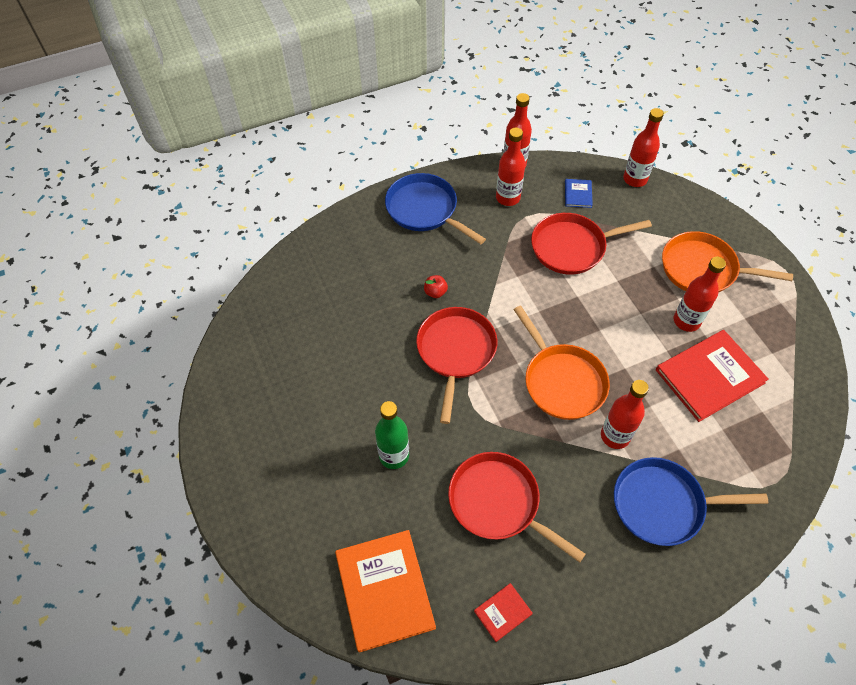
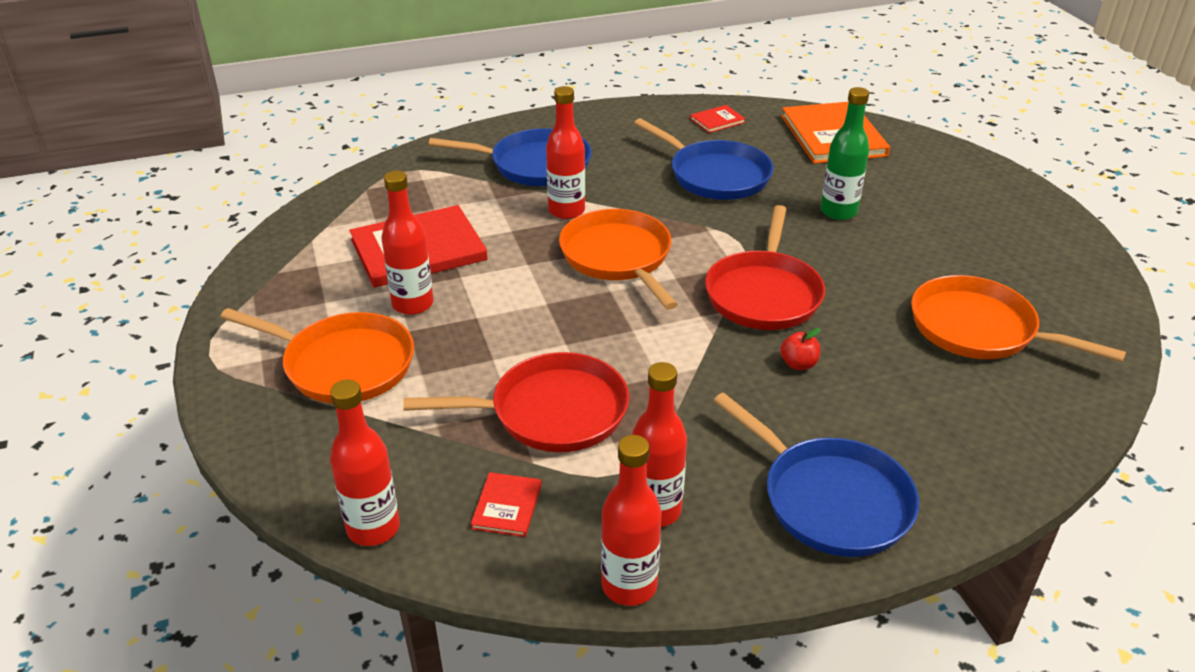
camera: 175 degrees left, 20 degrees down
(318, 331) = (978, 329): none -> orange pan
(498, 502) = (715, 175): red pan -> blue pan
(578, 194) = (507, 506): blue book -> red book

